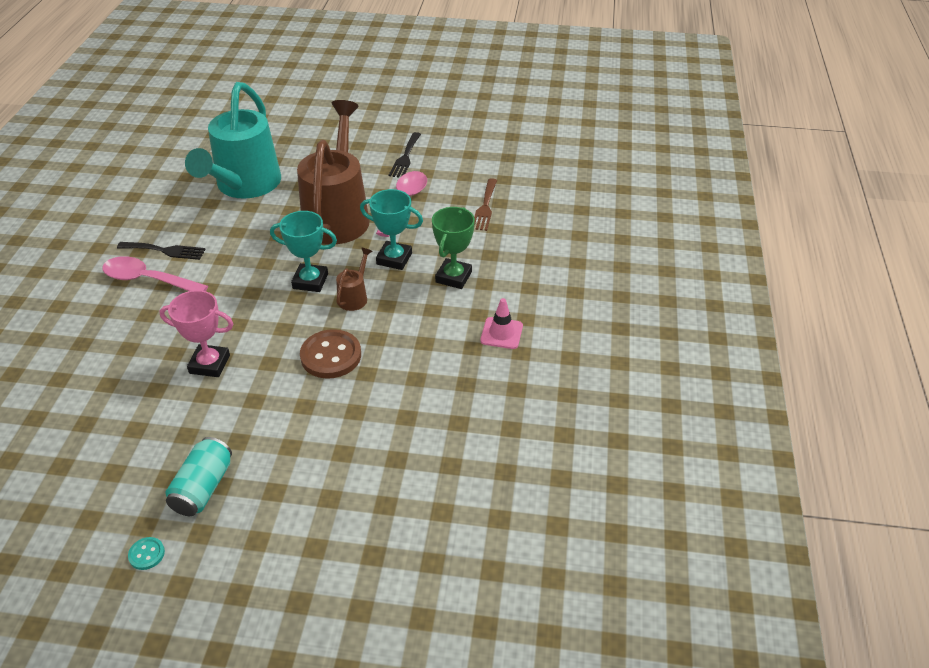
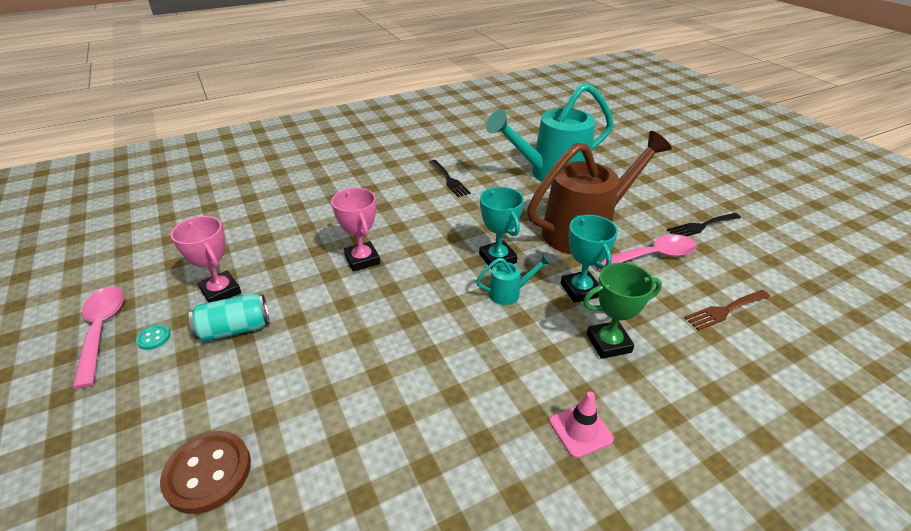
camera: 55 degrees right, 5 degrees down
(134, 484) = (221, 291): none -> pink trophy
(148, 279) = (415, 188): pink spoon -> pink spoon (102, 330)
(331, 356) = (429, 319): brown button -> brown button (208, 472)
(354, 297) = (509, 293): brown watering can -> turquoise watering can

